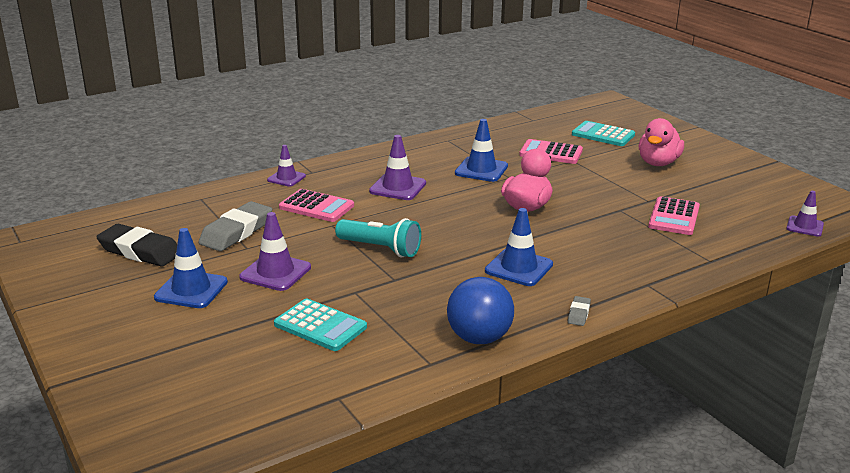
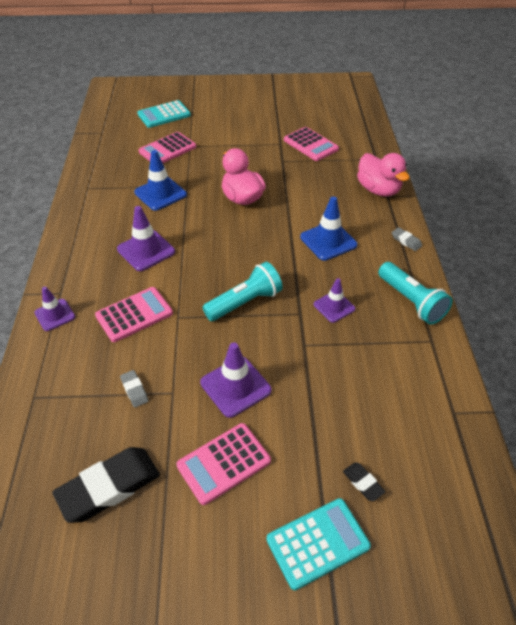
camera: 60 degrees left, 20 degrees up
(191, 290) = (224, 463): blue traffic cone -> pink calculator
(214, 362) = (363, 483): none -> black eraser
(236, 232) = (134, 390): grey eraser -> grey eraser, size x0.45
(320, 326) = (345, 386): turquoise calculator -> turquoise calculator (318, 543)
(479, 338) = (411, 301): blue ball -> turquoise flashlight
(658, 163) = (231, 114): pink duck -> pink duck (378, 190)
(805, 226) = (360, 107): purple traffic cone -> purple traffic cone (334, 307)

